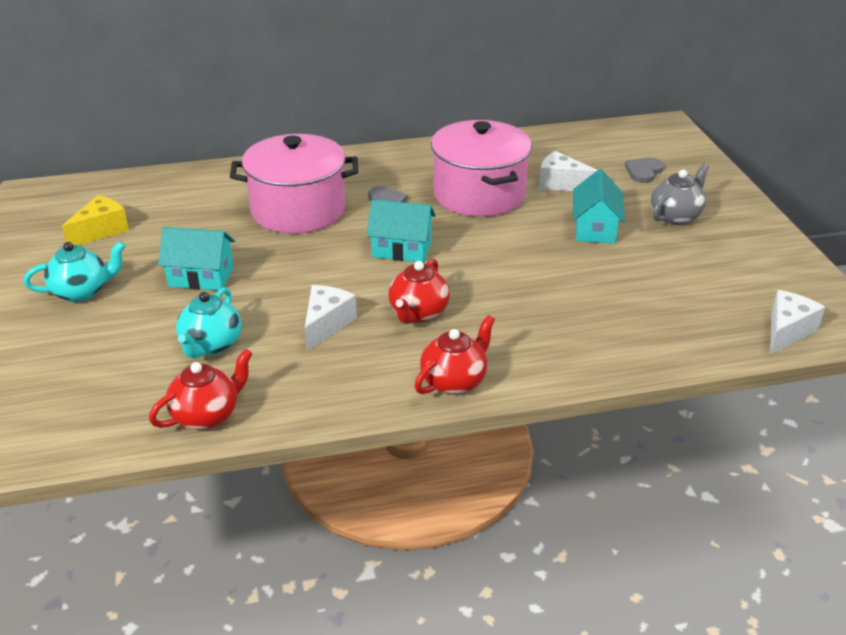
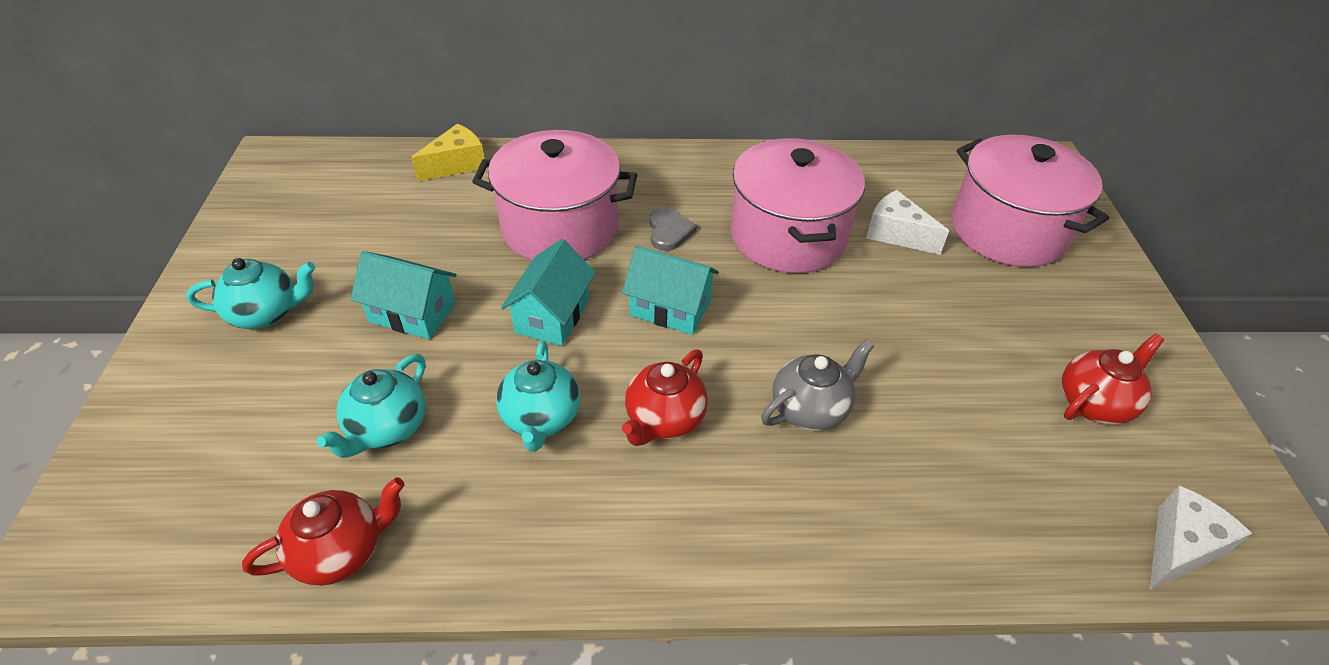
camera: 10 degrees right, 10 degrees up
(101, 231) = (322, 224): yellow cheese -> yellow cheese (456, 164)
(326, 324) = (541, 418): white cheese -> turquoise teapot
(454, 381) = (683, 553): red teapot -> red teapot (1094, 403)
(595, 228) = (928, 314): turquoise house -> turquoise house (552, 315)
(643, 172) = (1008, 230): grey heart -> pink pot
(675, 216) = (1041, 310): grey teapot -> grey teapot (810, 409)

